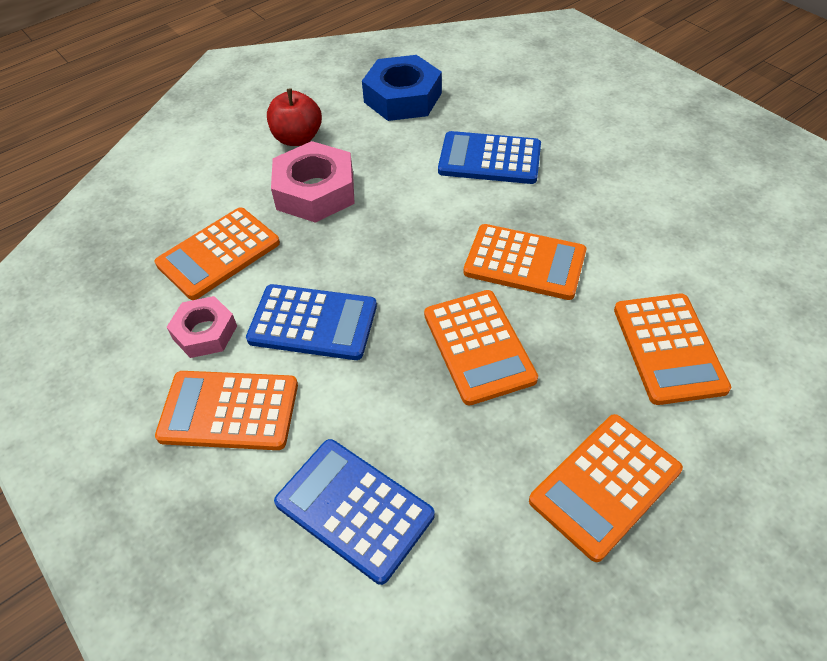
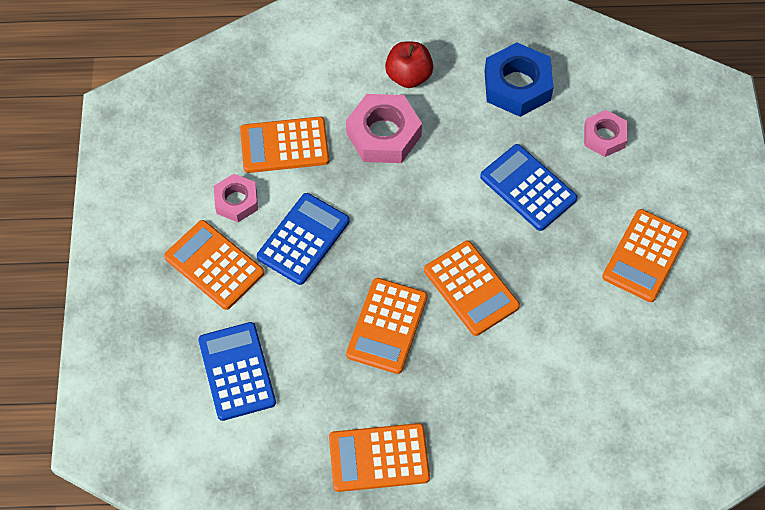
camera: 35 degrees right, 10 degrees up
(313, 323) = (303, 239): blue calculator -> blue calculator turned 105 degrees counterclockwise
(512, 93) = (604, 137): none -> pink nut
(668, 348) = (501, 410): orange calculator -> orange calculator (645, 256)

